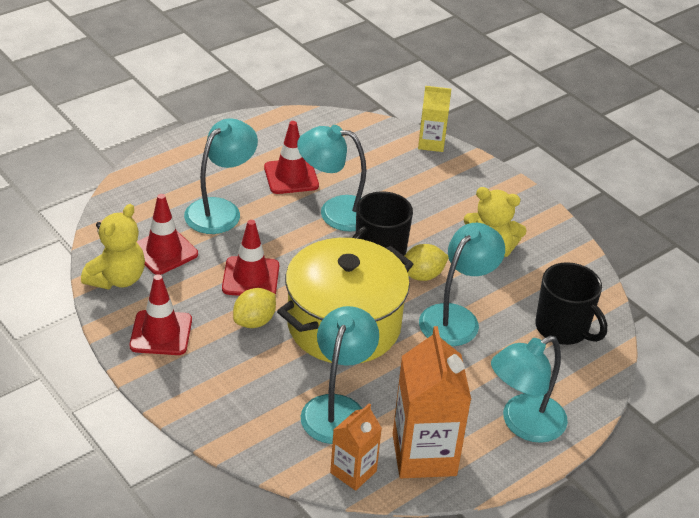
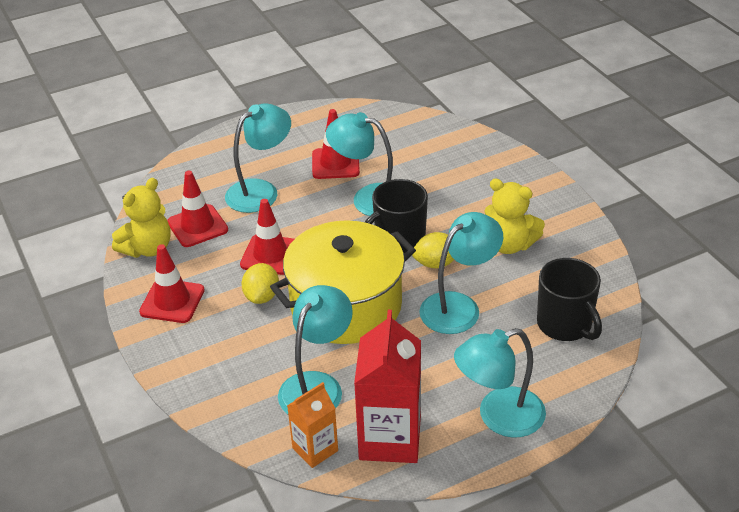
camera: 15 degrees right, 0 degrees up
(254, 321) = (262, 296): yellow lemon -> yellow lemon turned 45 degrees counterclockwise
(424, 455) = (390, 439): orange carton -> red carton
(431, 143) = (479, 138): yellow carton -> none

